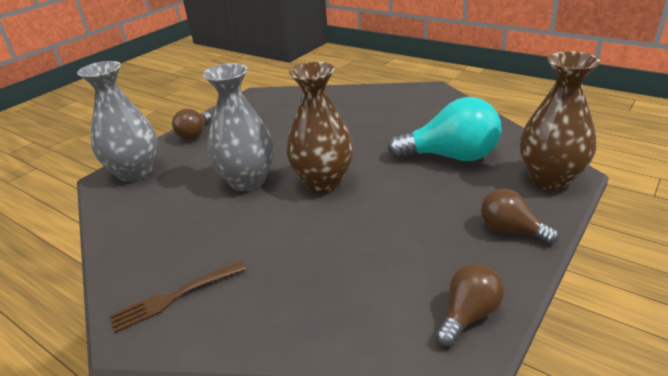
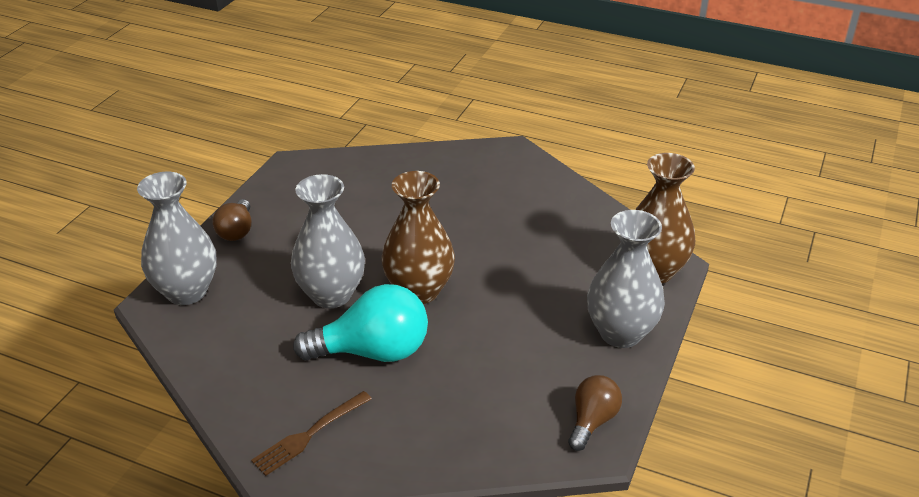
camera: 15 degrees left, 5 degrees up
(451, 156) = (550, 248): turquoise light bulb -> turquoise light bulb (373, 351)
(511, 230) = (620, 333): brown light bulb -> grey vase

